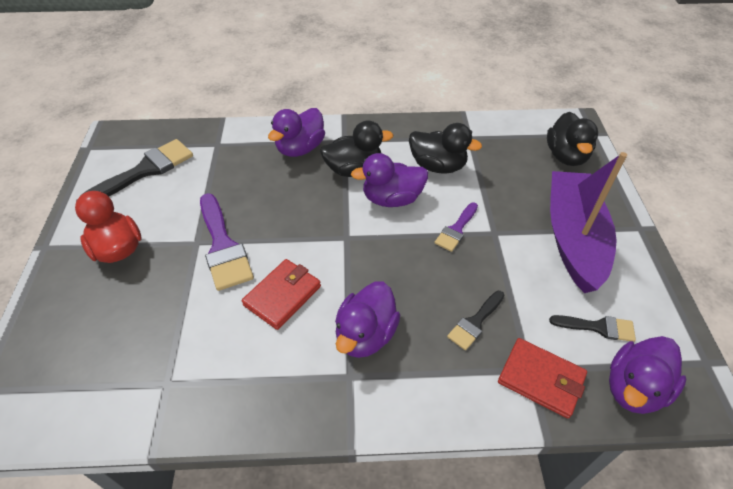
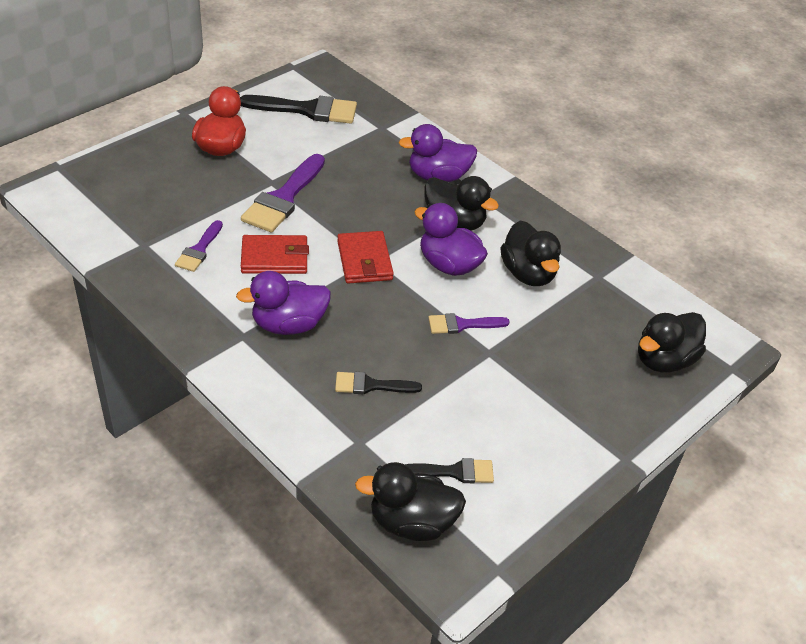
camera: 45 degrees right, 5 degrees down
(218, 343) = (199, 250): none -> purple brush
(541, 379) = (356, 454): red wallet -> red wallet (364, 260)
(573, 238) = (548, 412): purple boat -> none
(598, 327) = (454, 472): black brush -> black brush turned 60 degrees counterclockwise
(634, 388) = (411, 522): purple duck -> black duck

